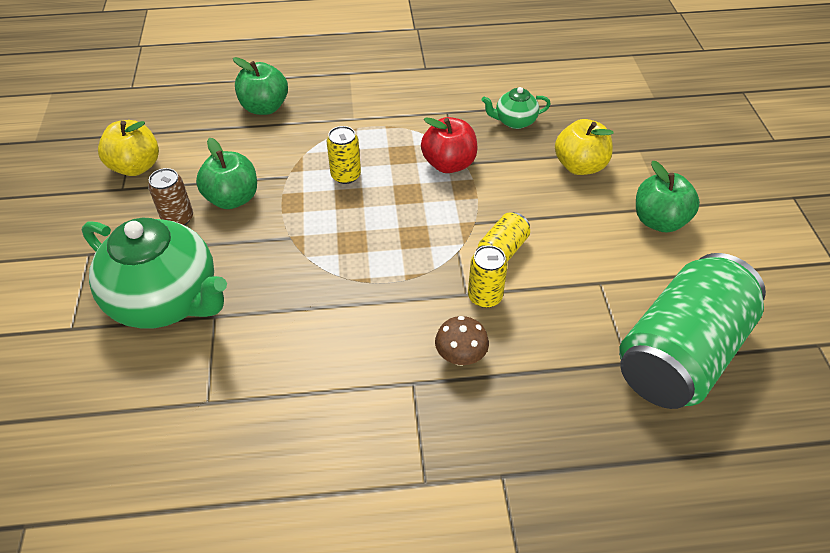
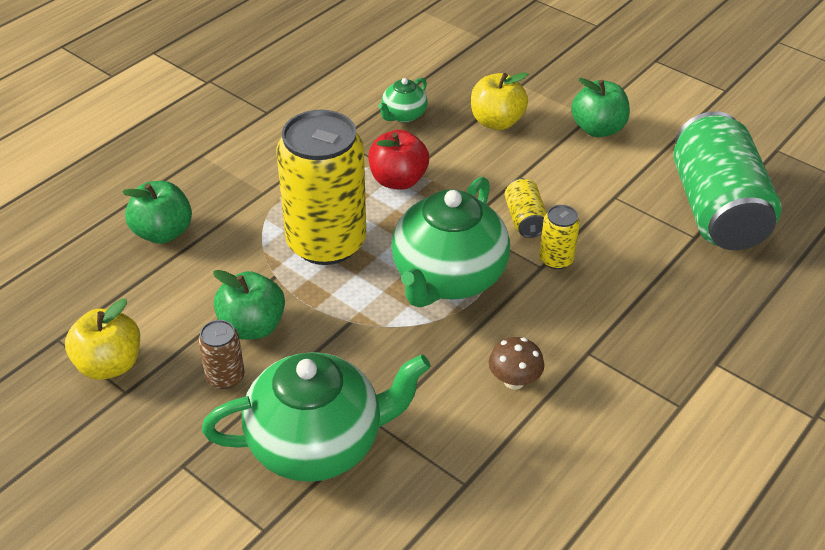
camera: 45 degrees left, 5 degrees down
(346, 175) = (326, 242): yellow can -> yellow can, size x2.33
(389, 254) = (447, 278): none -> green teapot
(460, 357) = (594, 311): brown mushroom -> brown mushroom (514, 381)

